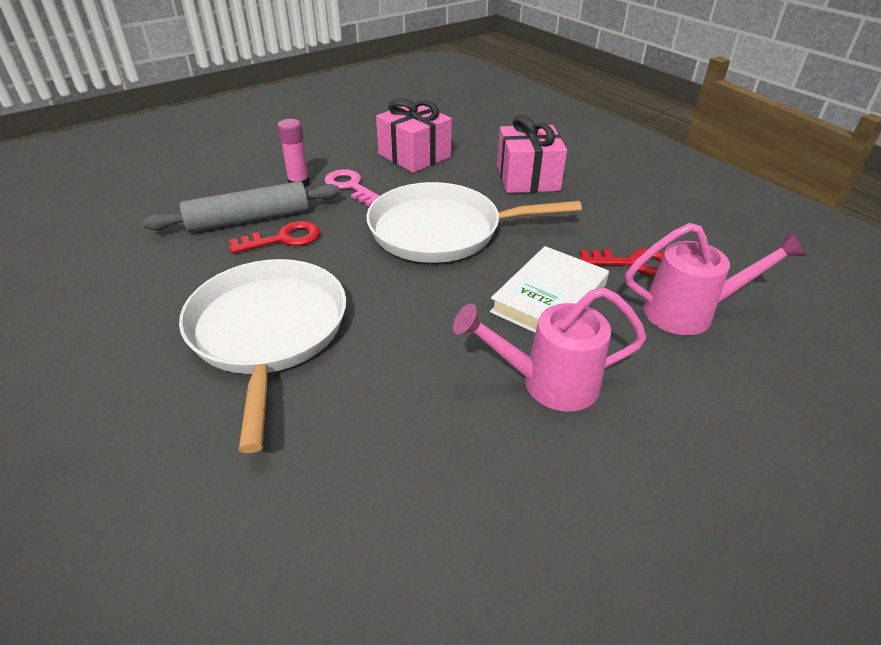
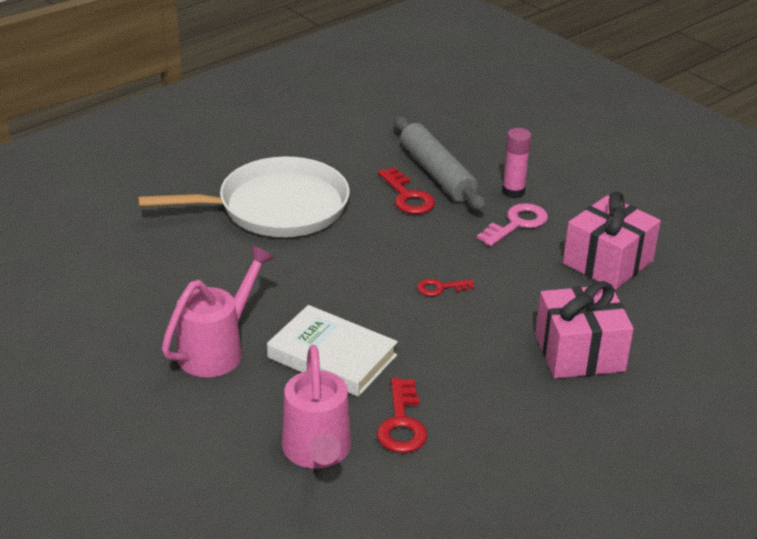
camera: 85 degrees right, 5 degrees down
(441, 231) = (441, 288): white pan -> red key
(548, 383) = (217, 349): pink watering can -> pink watering can turned 45 degrees clockwise

